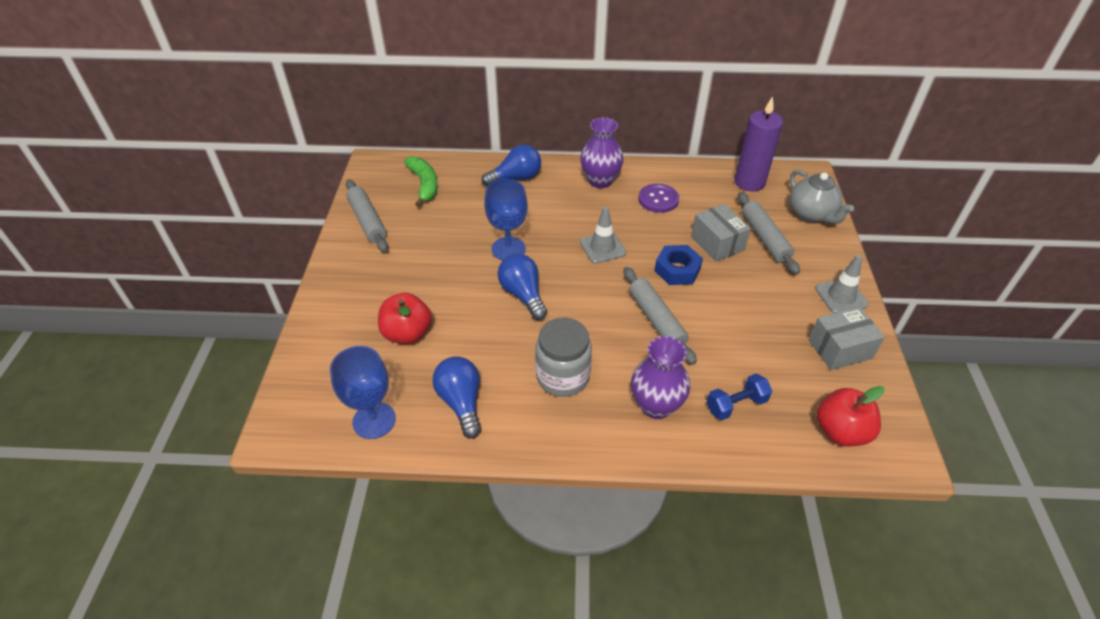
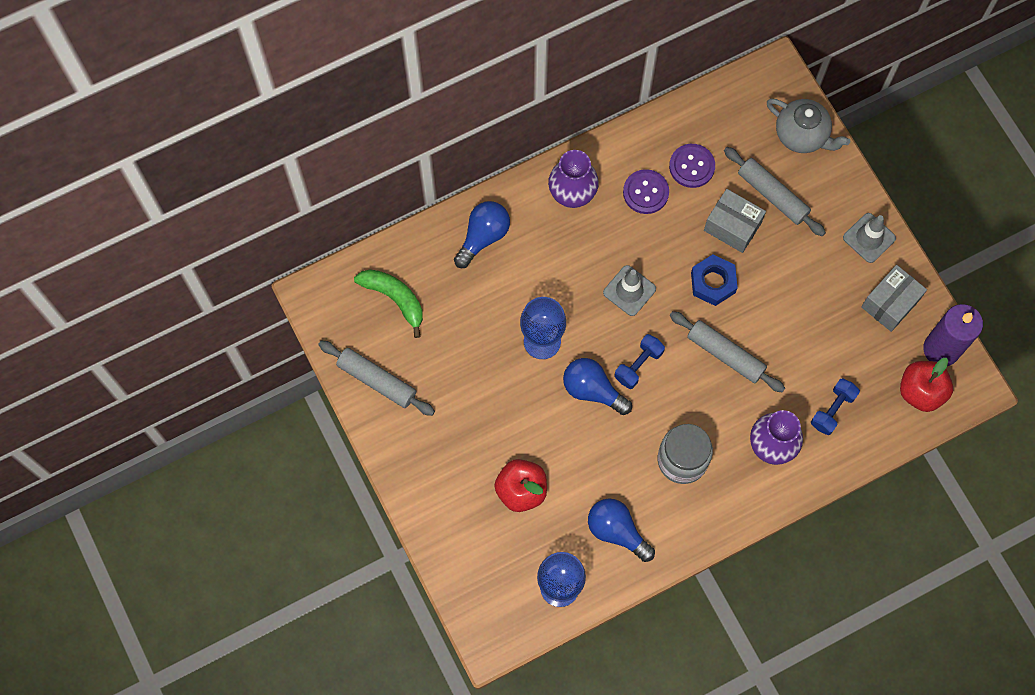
camera: 30 degrees left, 25 degrees up
(574, 295) = (638, 365): none -> blue dumbbell
(706, 199) = (692, 166): none -> purple button
(749, 182) = (722, 116): purple candle -> purple candle (941, 349)

